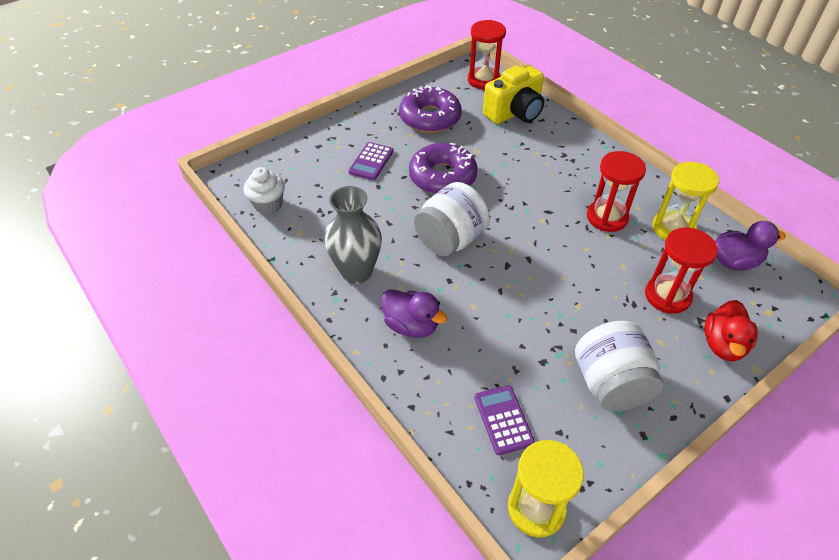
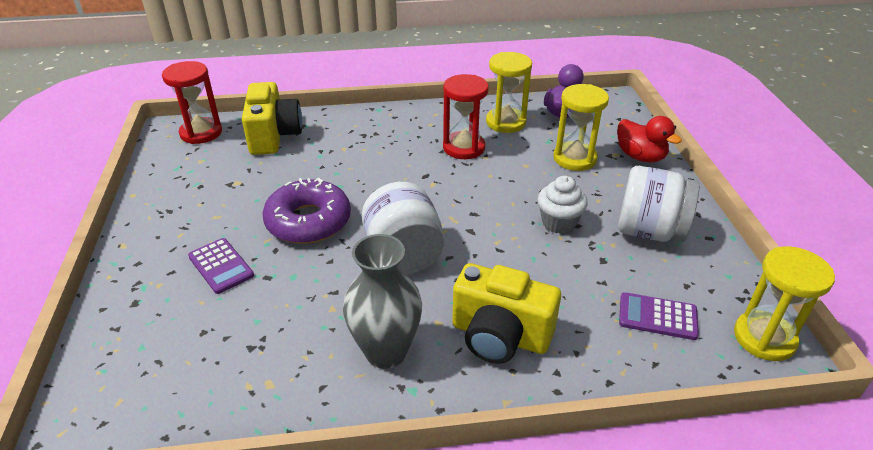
camera: 60 degrees left, 10 degrees down
(268, 204) = (184, 399): white cupcake -> white cupcake (558, 223)
(411, 325) = (500, 336): purple duck -> yellow camera
(430, 118) = (208, 191): purple donut -> none
(667, 296) = (574, 158): red hourglass -> yellow hourglass

